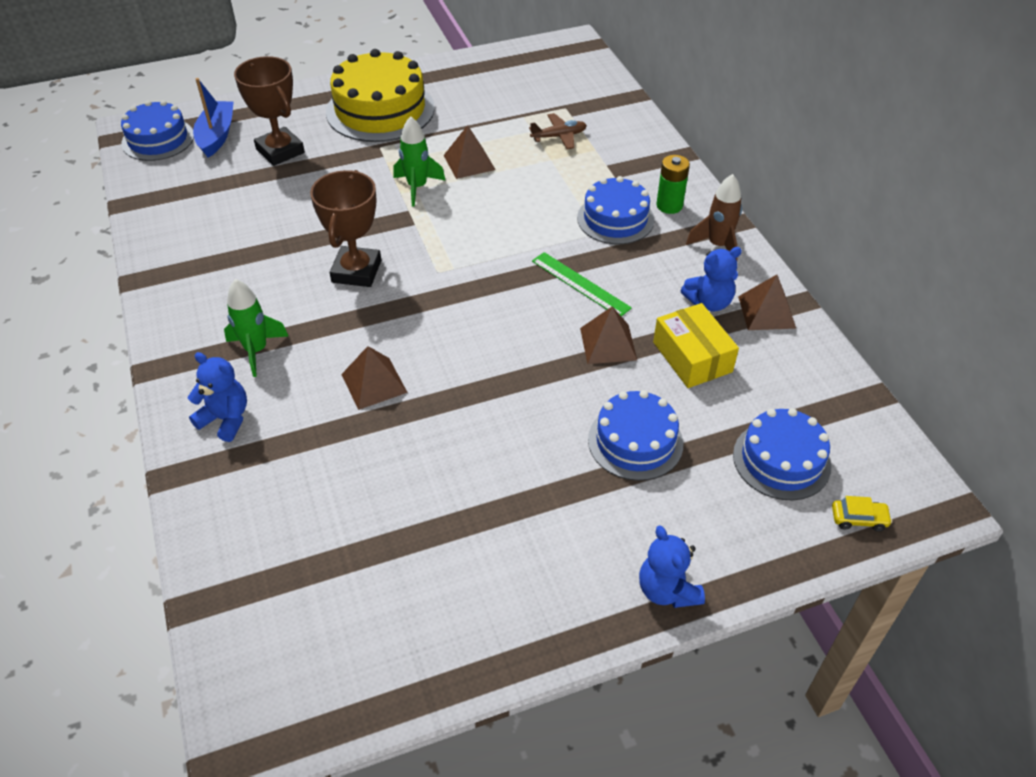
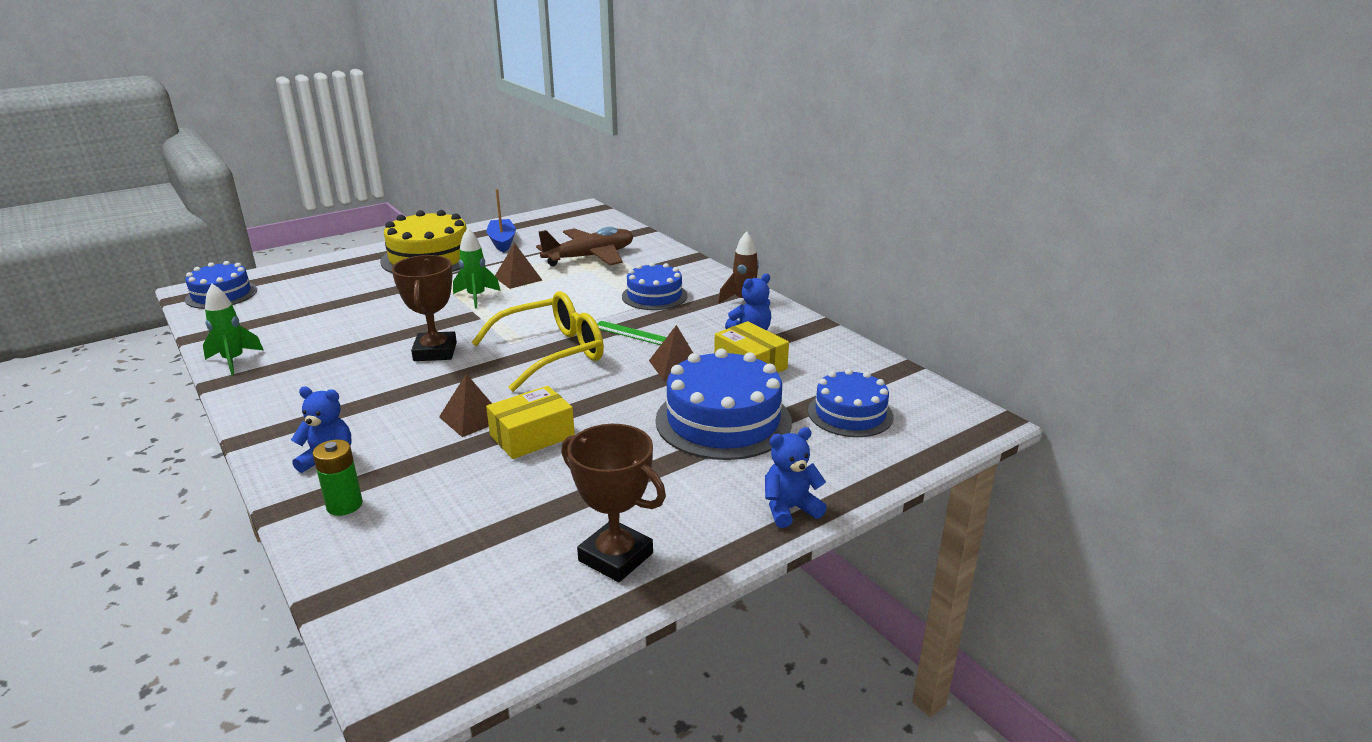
camera: 15 degrees left, 20 degrees down
(217, 136) = (279, 287): blue boat -> blue boat (502, 241)
(256, 350) = (350, 413): green rocket -> green rocket (234, 361)
(280, 151) = (343, 289): brown trophy -> brown trophy (615, 557)
(428, 423) = (532, 436): none -> yellow box
(477, 296) = (551, 353): none -> yellow glasses
(559, 136) = (590, 257): brown plane -> brown plane, size x2.03
(635, 441) = (723, 420): blue cake -> blue cake, size x1.59
(667, 590) = (789, 509): blue teddy bear -> blue teddy bear turned 105 degrees clockwise
(669, 205) = (696, 284): green battery -> green battery (344, 505)
(766, 312) = (799, 332): brown pyramid -> none
(858, 519) = (928, 439): yellow car -> none

